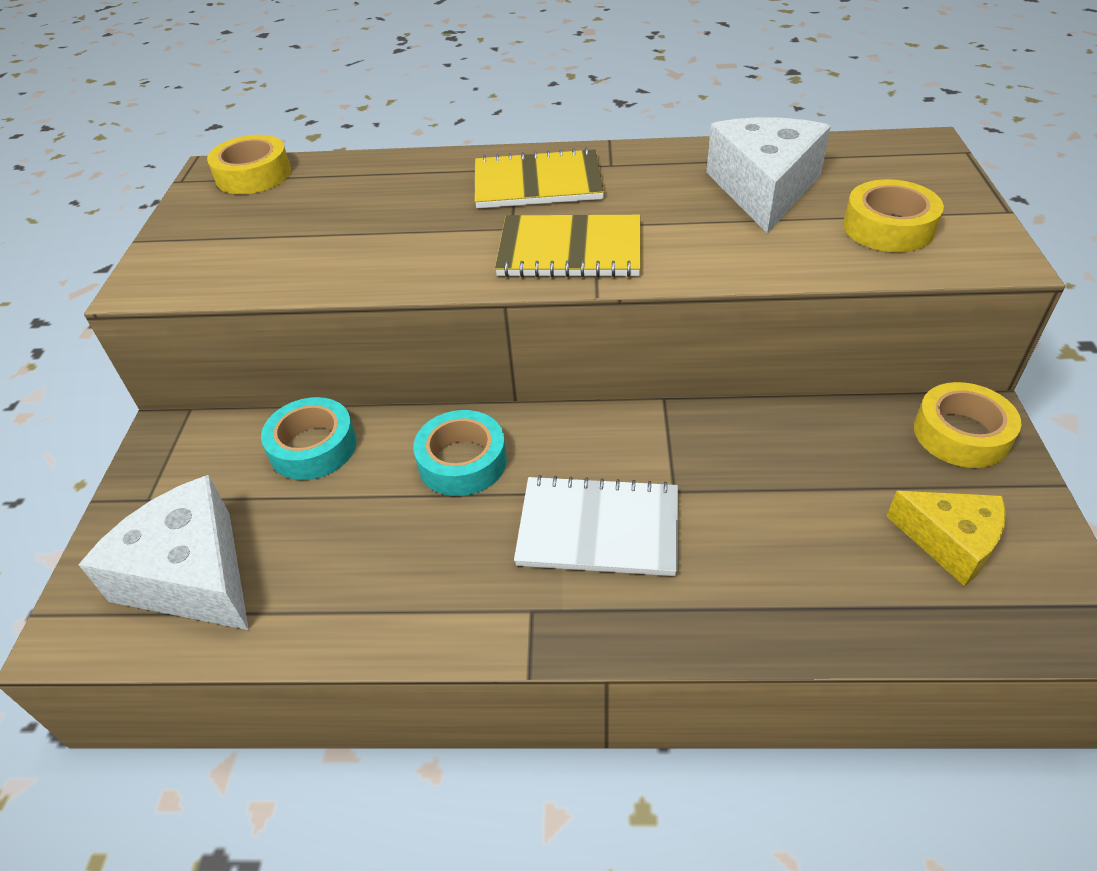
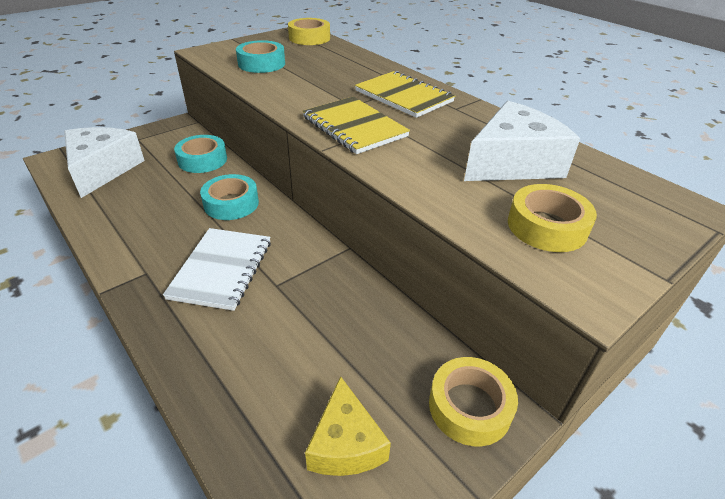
camera: 45 degrees right, 5 degrees down
(279, 248) = (261, 64): none -> turquoise tape
(598, 528) = (222, 269): white notebook -> white notebook turned 45 degrees clockwise

